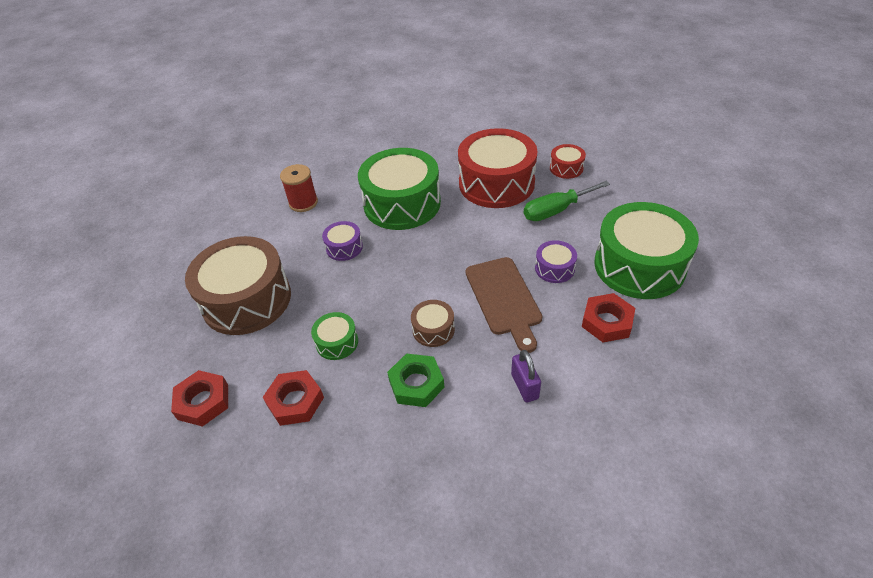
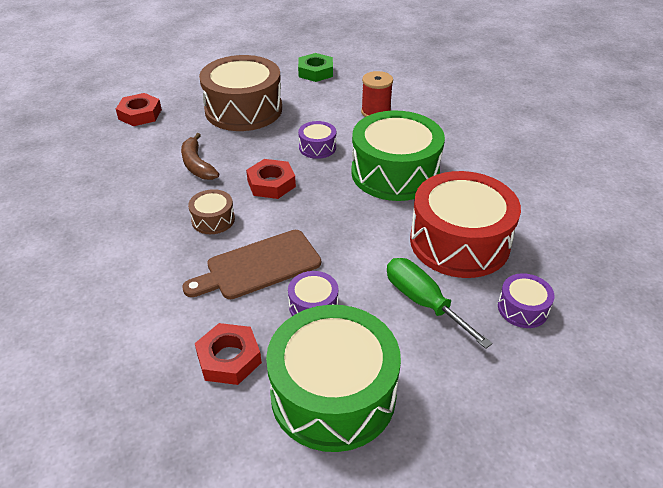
camera: 75 degrees right, 5 degrees down
(295, 401) = (136, 155): red nut -> red nut (271, 184)
(337, 342) = (197, 165): green drum -> brown banana
(416, 384) = (148, 218): green nut -> green nut (315, 72)
(524, 386) = (139, 291): purple padlock -> none
(566, 168) = (522, 309): red drum -> purple drum

